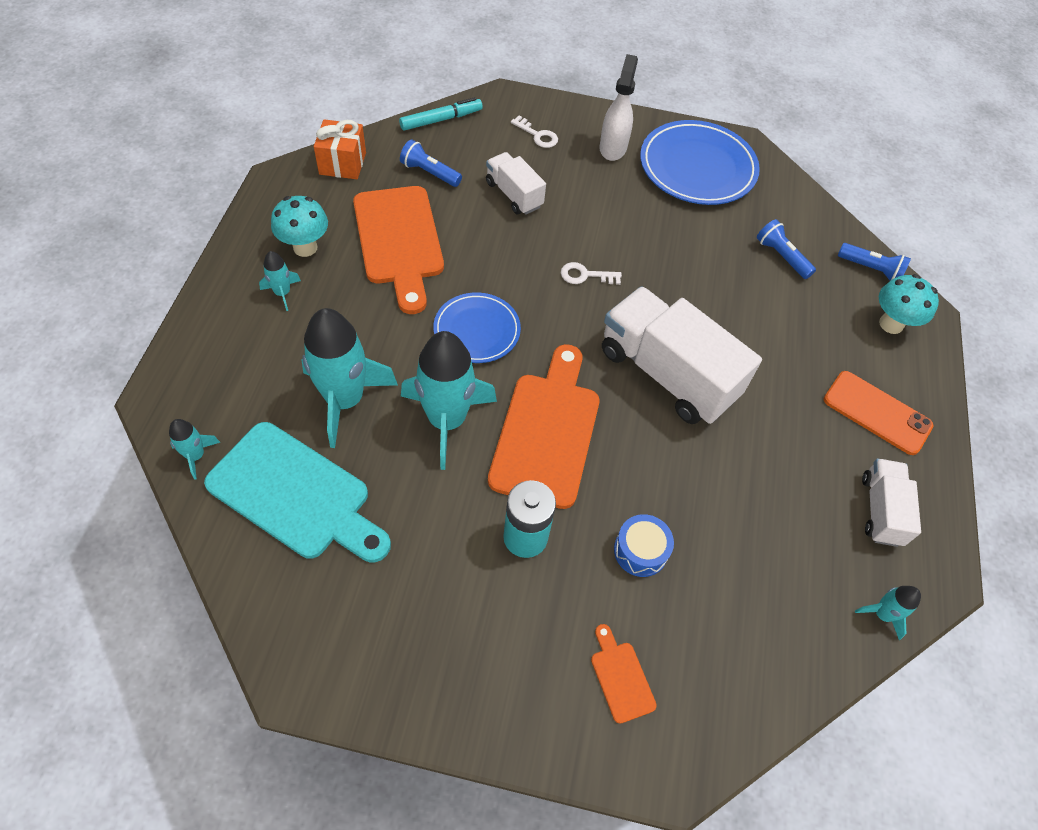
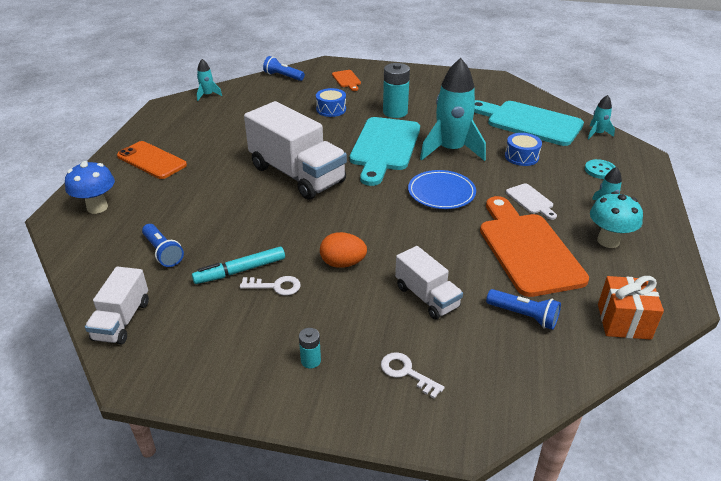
camera: 175 degrees left, 20 degrees down
(245, 365) = (600, 170): none -> turquoise button
(345, 400) = (521, 157): turquoise rocket -> blue drum
(366, 312) = (531, 200): none -> white cutting board
(441, 119) = (535, 388): turquoise marker -> turquoise marker (240, 271)
(547, 432) = (384, 147): orange cutting board -> turquoise cutting board
(585, 275) = (354, 230): white key -> white key (275, 286)
(594, 234) = (343, 263): none -> orange egg
(613, 147) = (311, 361): white spray bottle -> turquoise battery
(697, 167) = (211, 340): blue plate -> none
(871, 269) = (81, 245): blue flashlight -> blue flashlight (283, 76)
(881, 510) = (182, 124): white truck -> white truck (122, 320)
(891, 324) = (97, 207): turquoise mushroom -> blue mushroom

